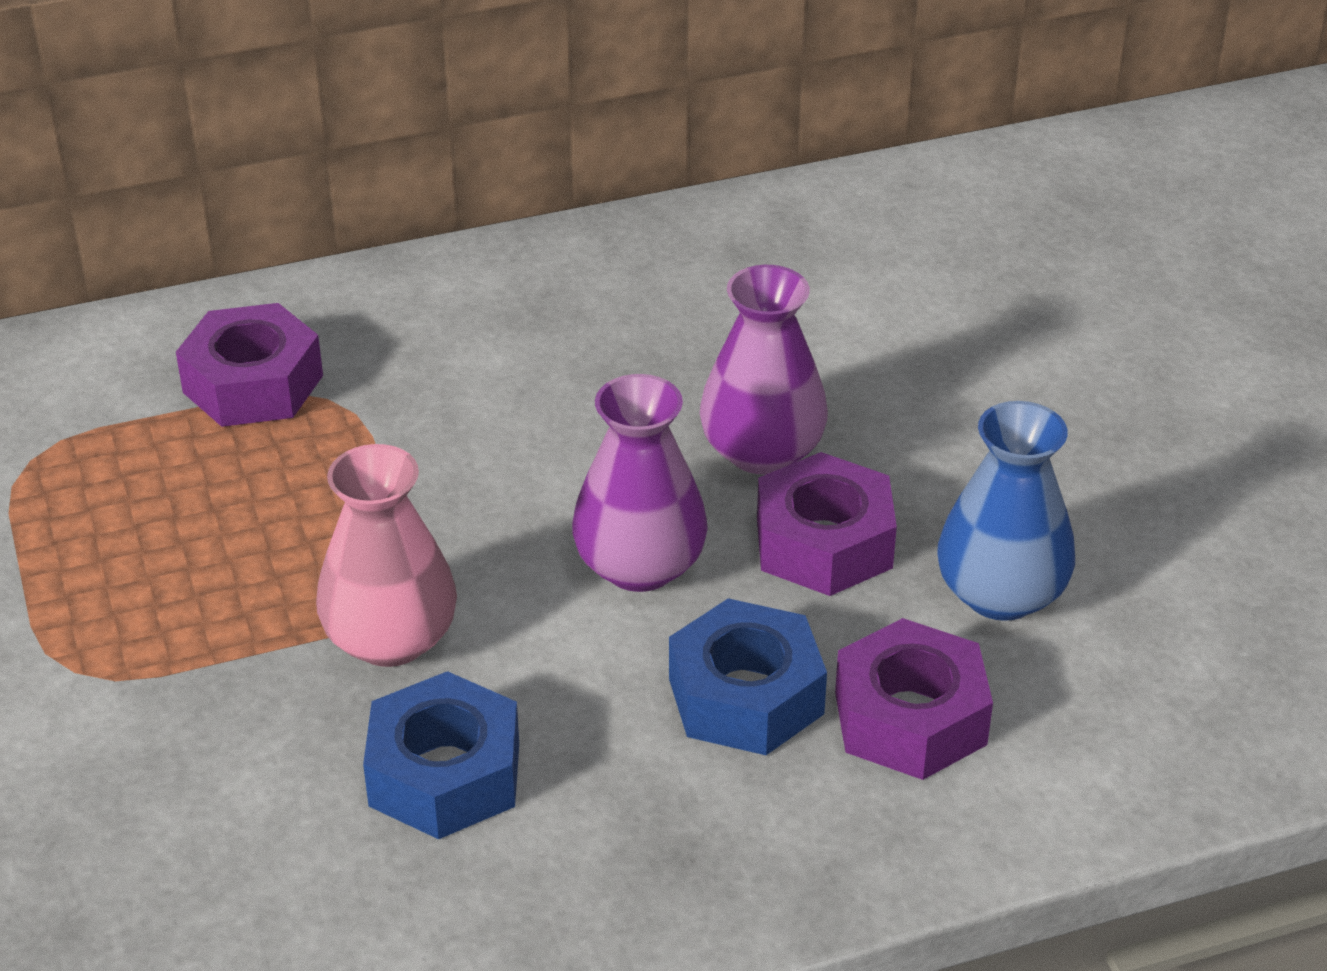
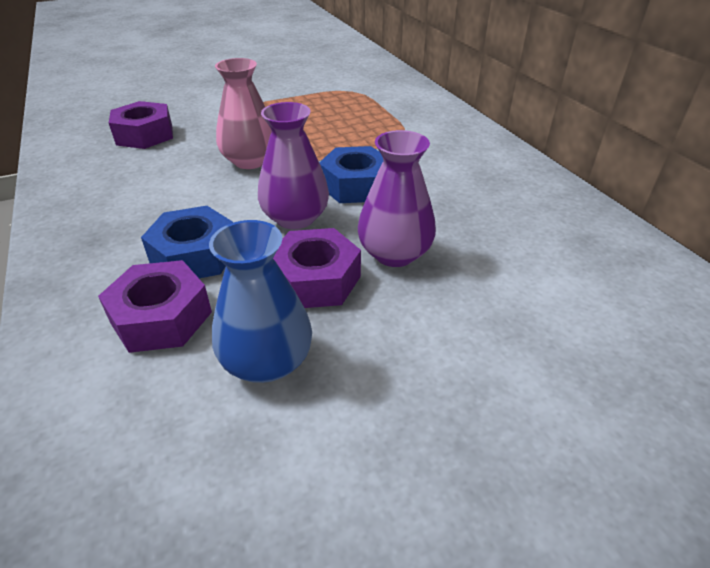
camera: 85 degrees right, 0 degrees up
(253, 384) = (406, 120): purple nut -> purple nut (145, 135)
(445, 774) = (167, 178): blue nut -> blue nut (355, 185)

